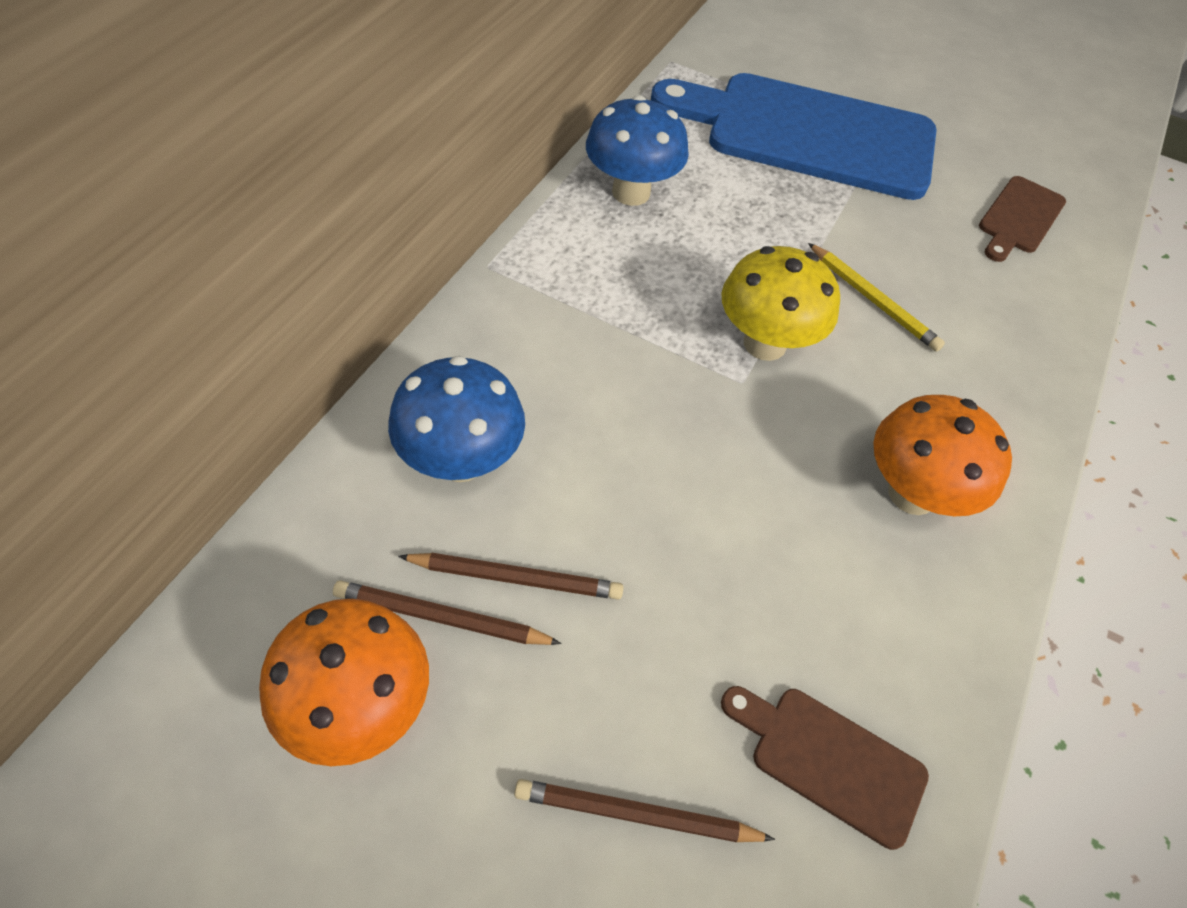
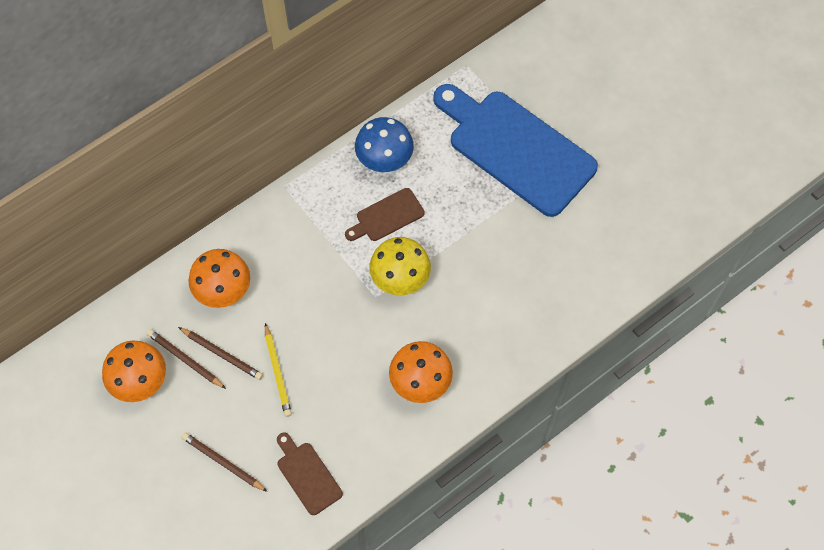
camera: 30 degrees right, 10 degrees up
(461, 461) = (223, 291): blue mushroom -> orange mushroom
(873, 300) = (476, 274): yellow pencil -> yellow pencil (277, 372)
(1019, 218) = (604, 249): brown cutting board -> brown cutting board (387, 216)

